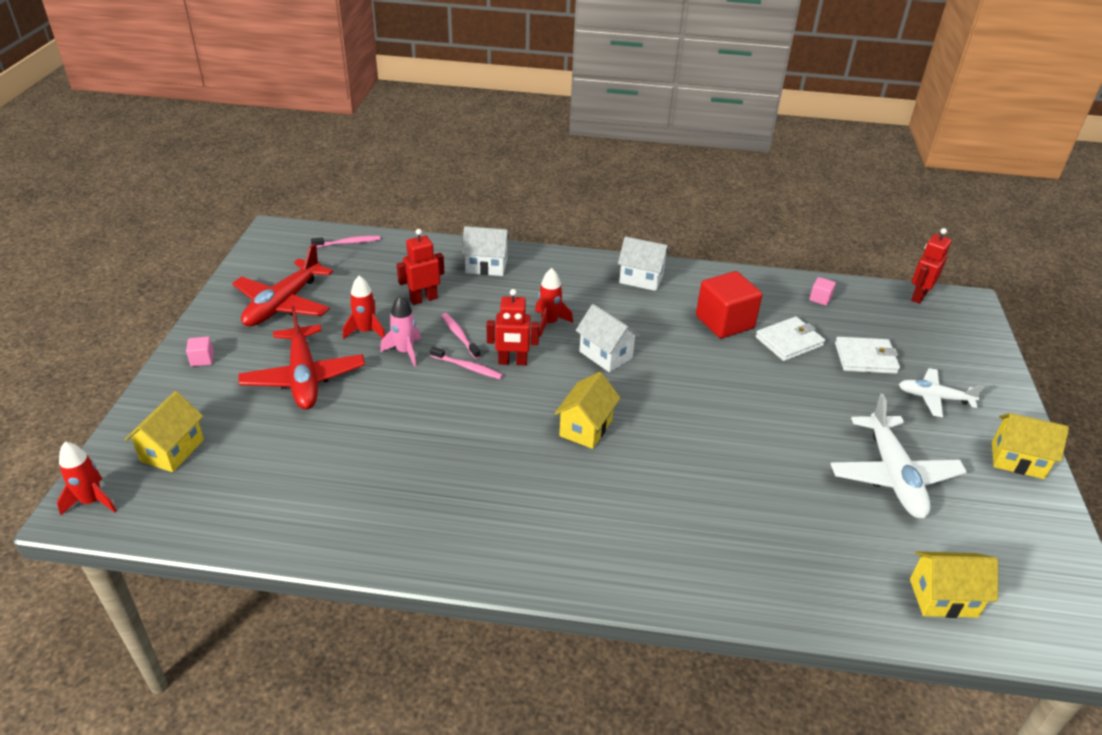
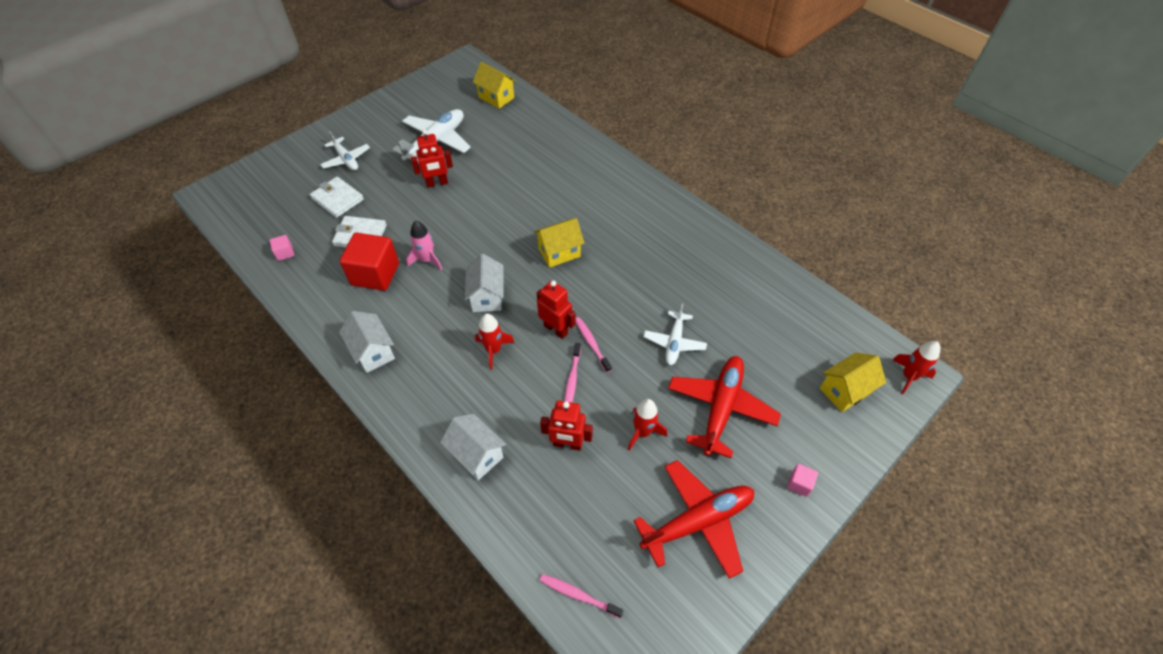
camera: 140 degrees left, 15 degrees up
(386, 406) = (674, 342): none -> white plane
(405, 352) = (626, 388): pink rocket -> pink rocket (427, 260)
(918, 296) = (224, 216): red robot -> red robot (437, 183)
(1017, 460) = (368, 116): yellow house -> none

